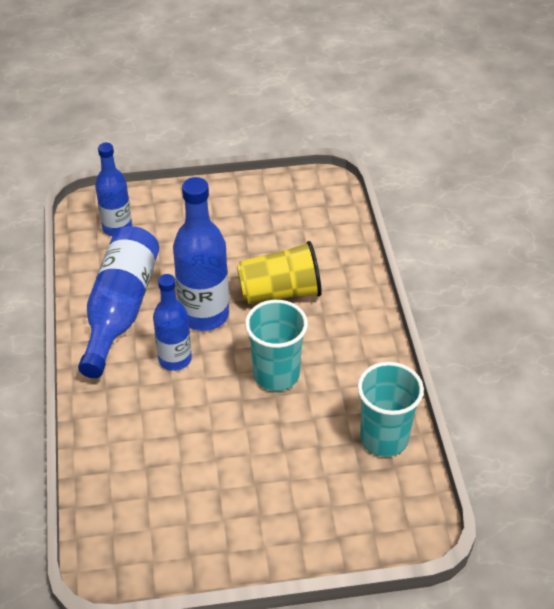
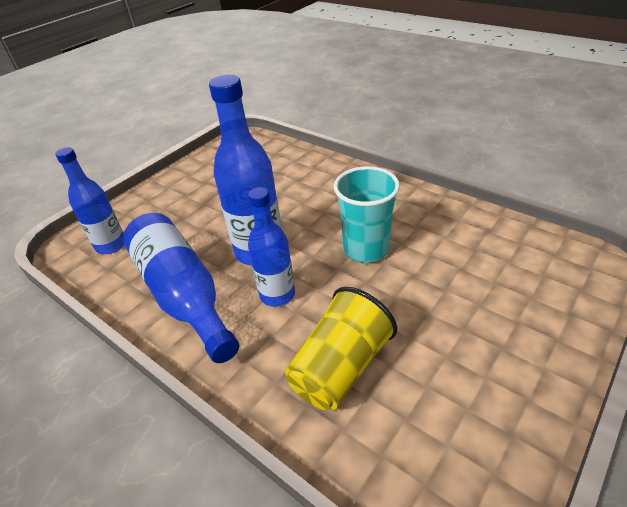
camera: 40 degrees left, 5 degrees down
(280, 292) = (295, 204): yellow cup -> yellow cup (340, 367)
(384, 438) = (488, 232): turquoise cup -> none

